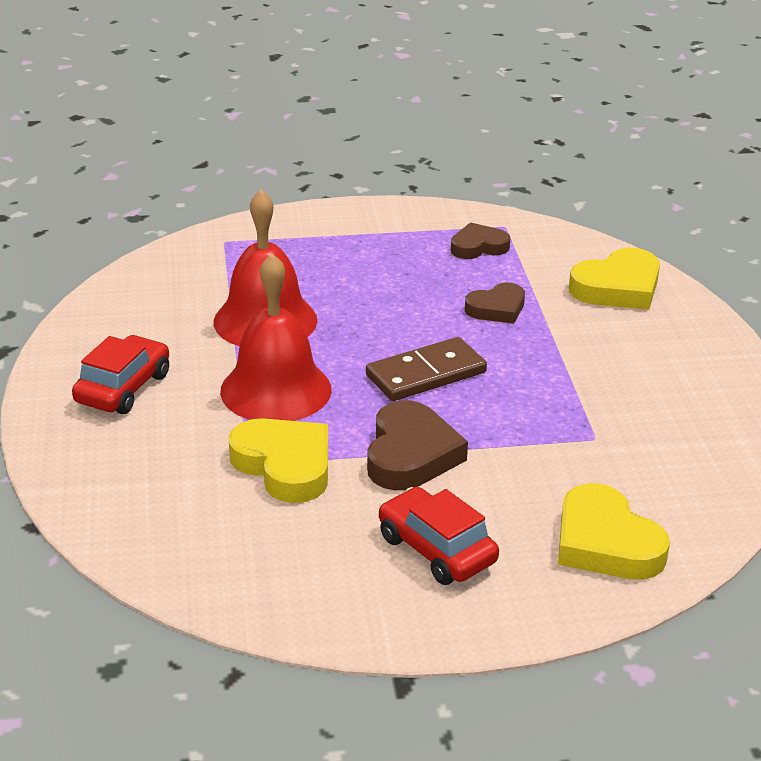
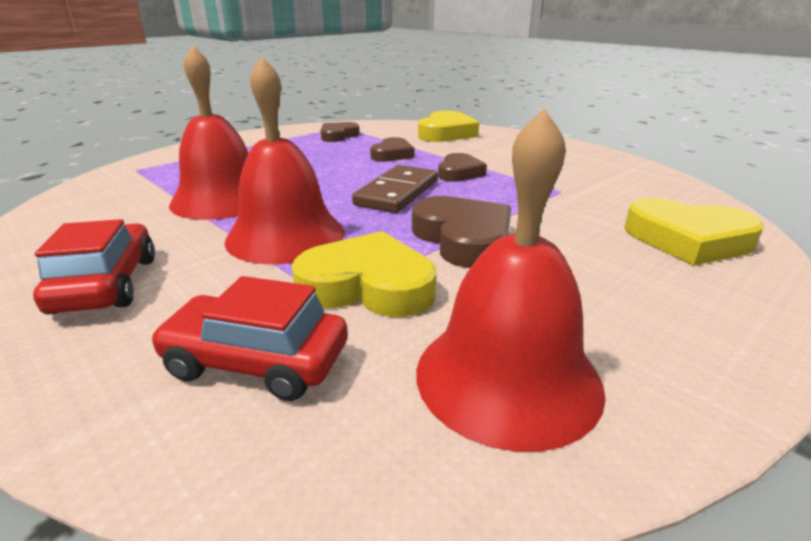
camera: 35 degrees left, 5 degrees down
(291, 566) = (508, 377): none -> red bell
(436, 549) = (600, 295): red car -> red car (256, 361)
(528, 368) = (459, 173): none -> brown heart

